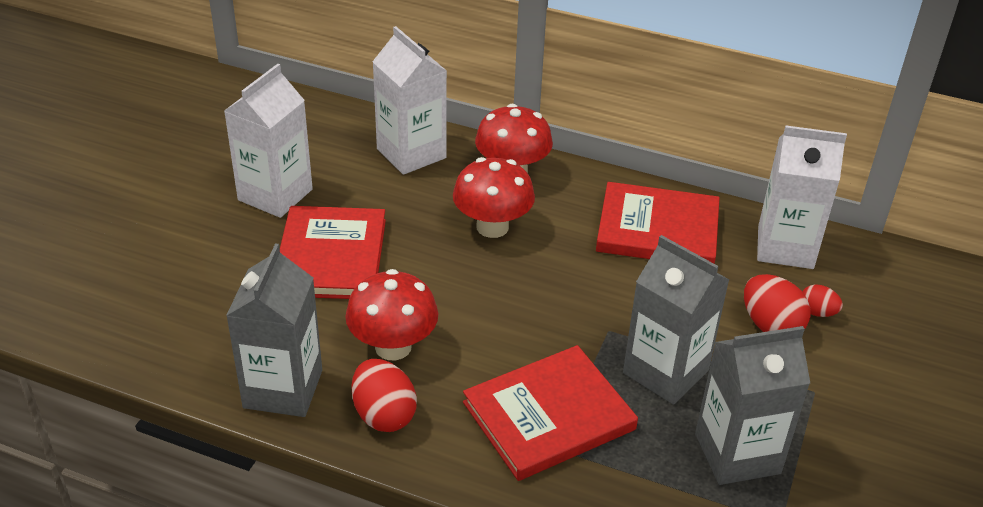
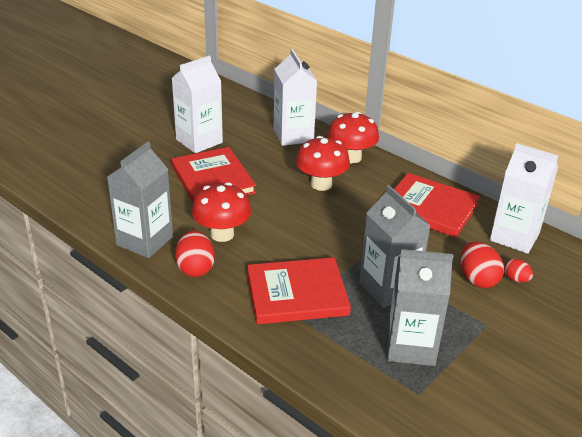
camera: 20 degrees right, 5 degrees down
(331, 257) = (213, 179): red book -> red book turned 45 degrees counterclockwise

